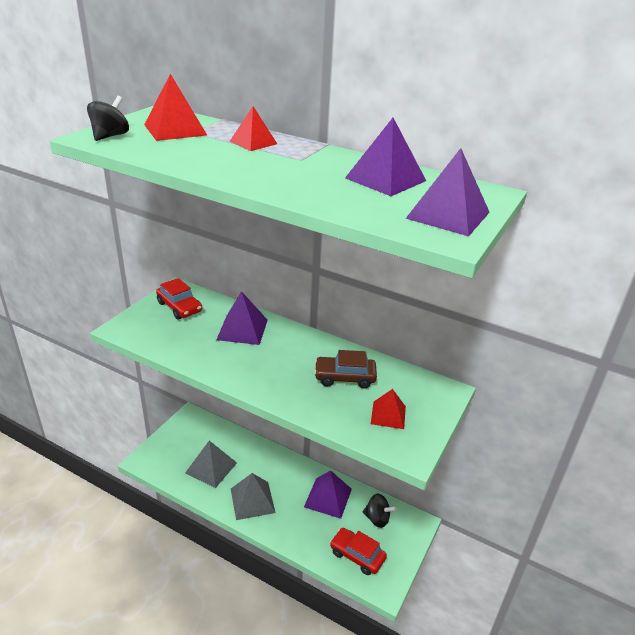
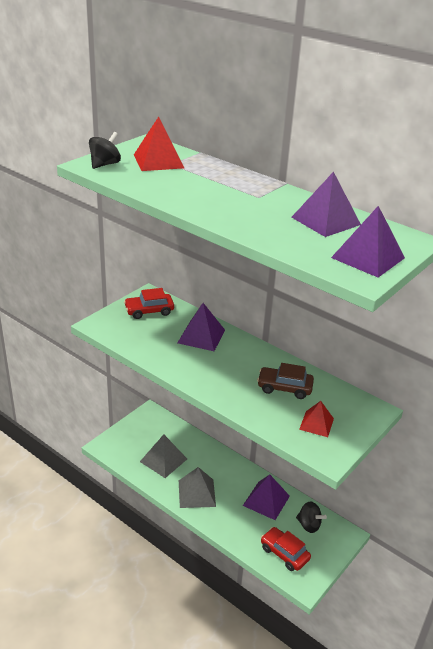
camera: 10 degrees right, 0 degrees up
(179, 307) = (149, 311): red car -> red car turned 105 degrees clockwise
(253, 142) = (222, 177): red pyramid -> none

